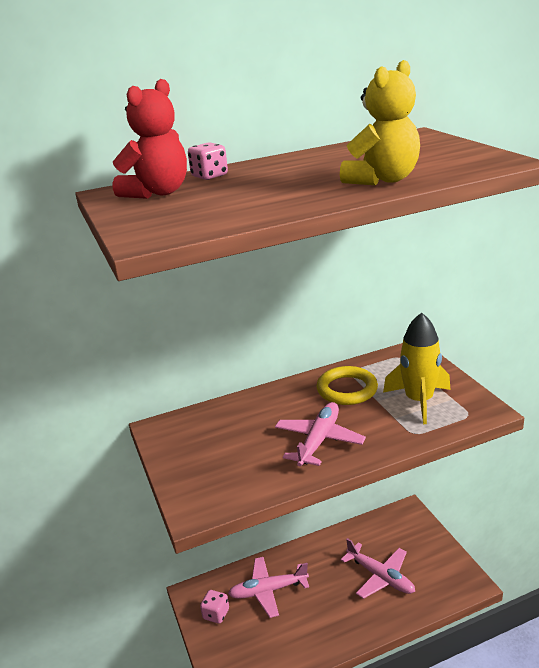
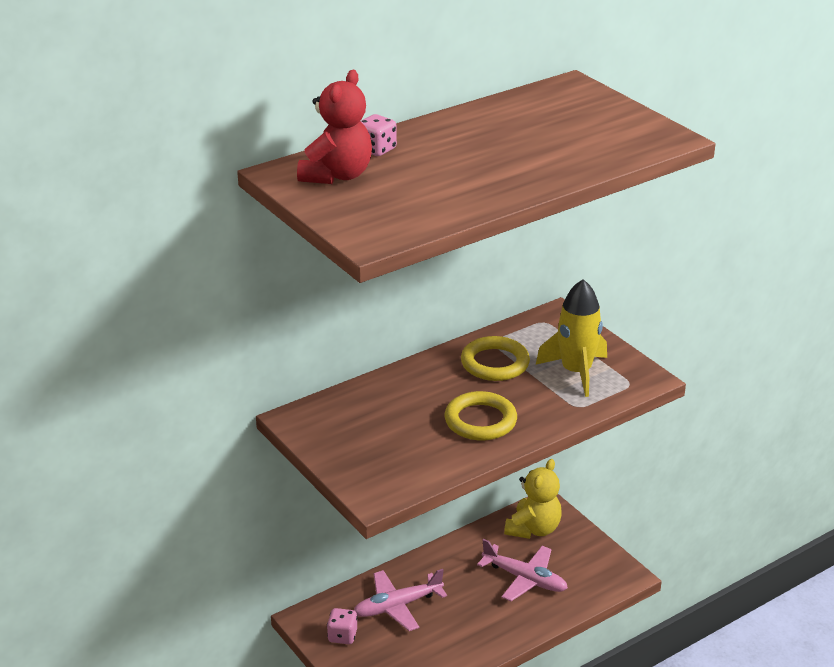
camera: 15 degrees left, 5 degrees up
(319, 441) = (480, 421): pink plane -> yellow ring
(383, 180) = (560, 162): yellow teddy bear -> yellow teddy bear (533, 529)

